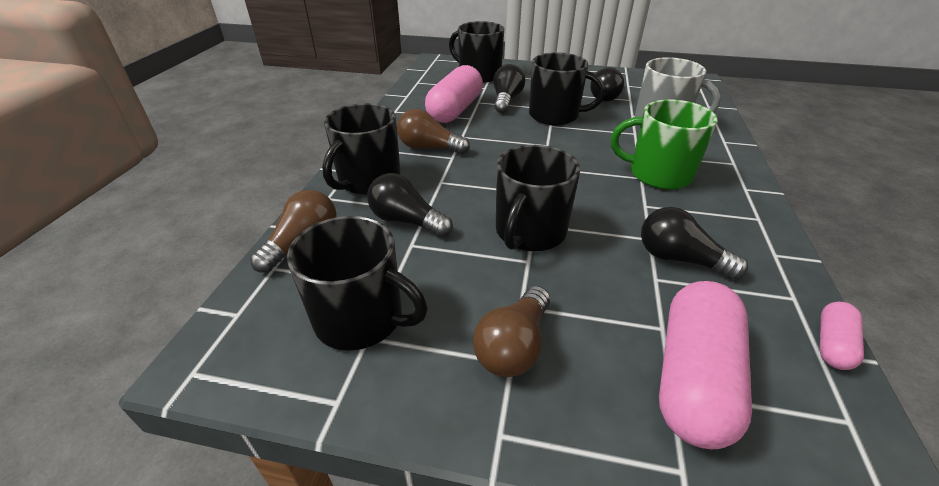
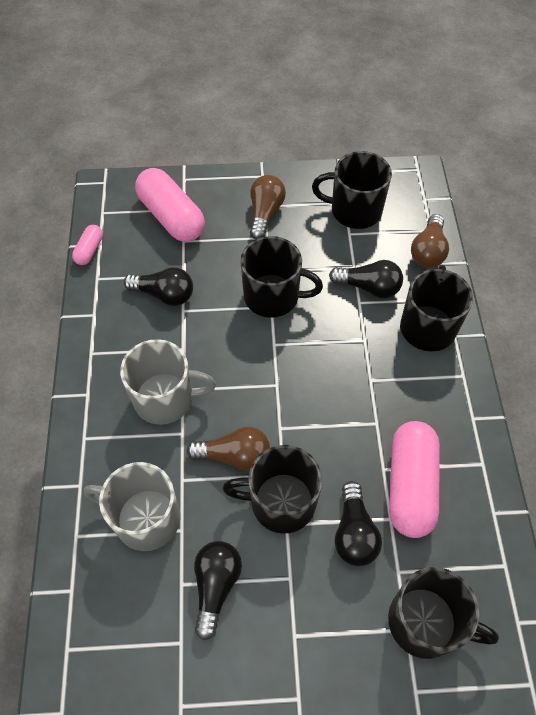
camera: 165 degrees right, 20 degrees up
(429, 148) = (400, 391): brown light bulb -> brown light bulb (234, 456)
(529, 232) = (273, 296): black mug -> black mug turned 90 degrees clockwise
(658, 174) = (165, 398): green mug -> grey mug
(693, 377) = (171, 217): pink capsule -> pink capsule turned 45 degrees counterclockwise

